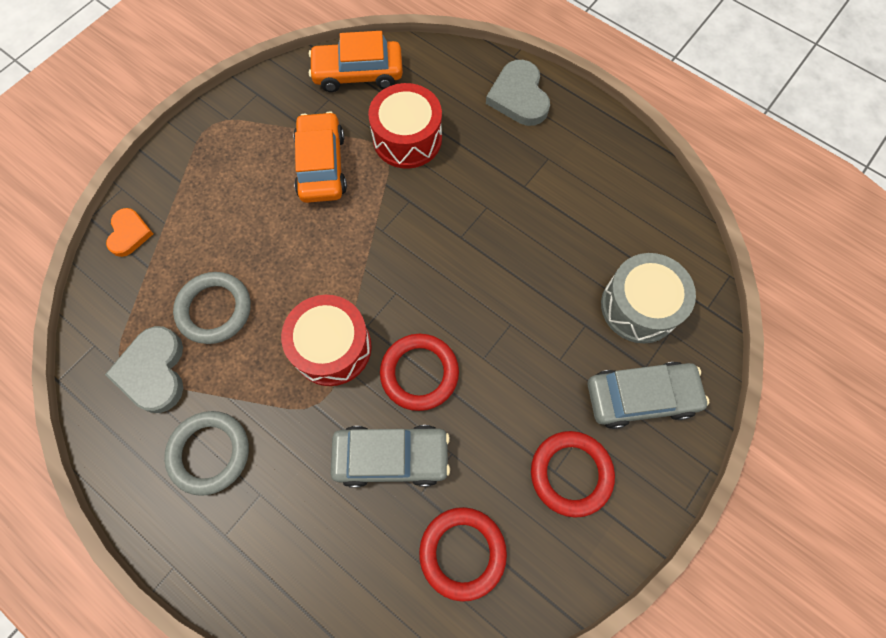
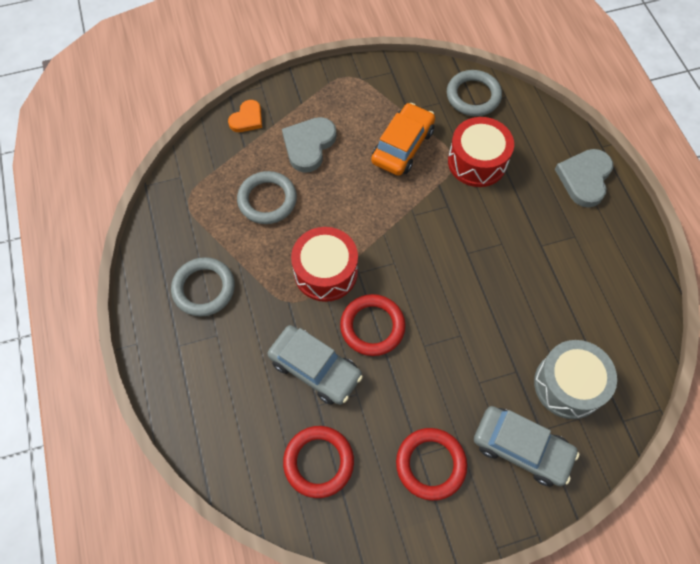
camera: 35 degrees right, 5 degrees down
(153, 371) = (204, 215): grey heart -> grey heart (309, 145)
(358, 74) = (473, 96): orange car -> grey ring

